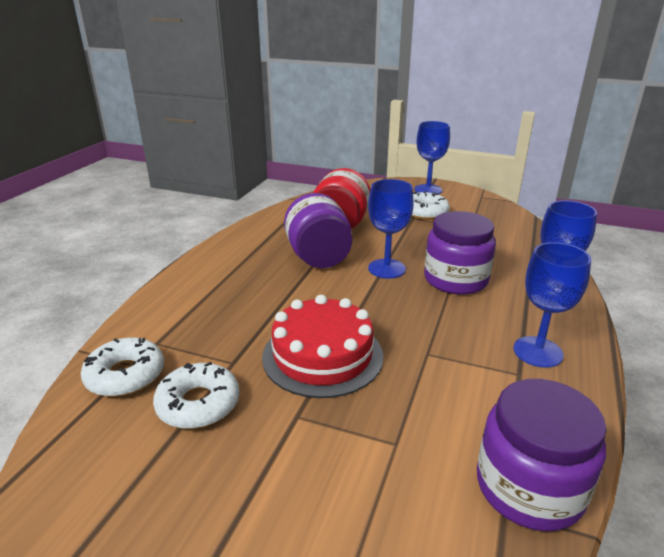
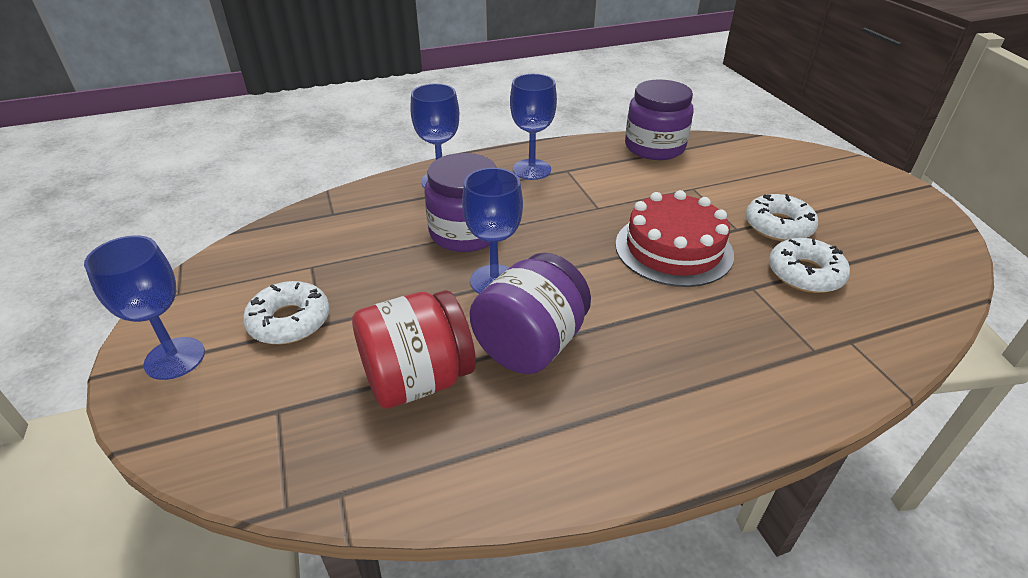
camera: 130 degrees left, 10 degrees up
(125, 375) = (862, 334): white donut -> white donut (778, 226)

